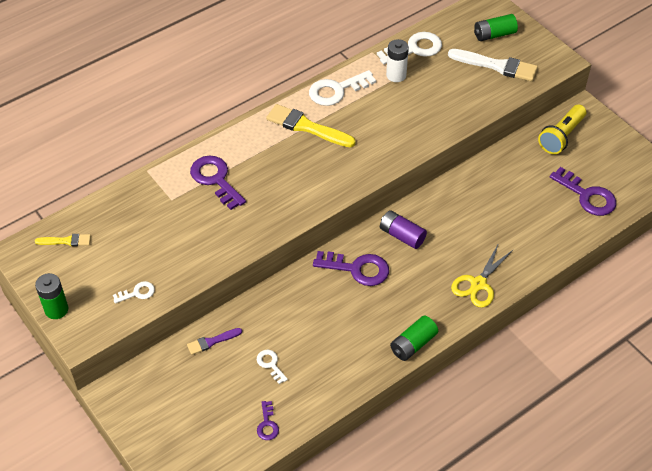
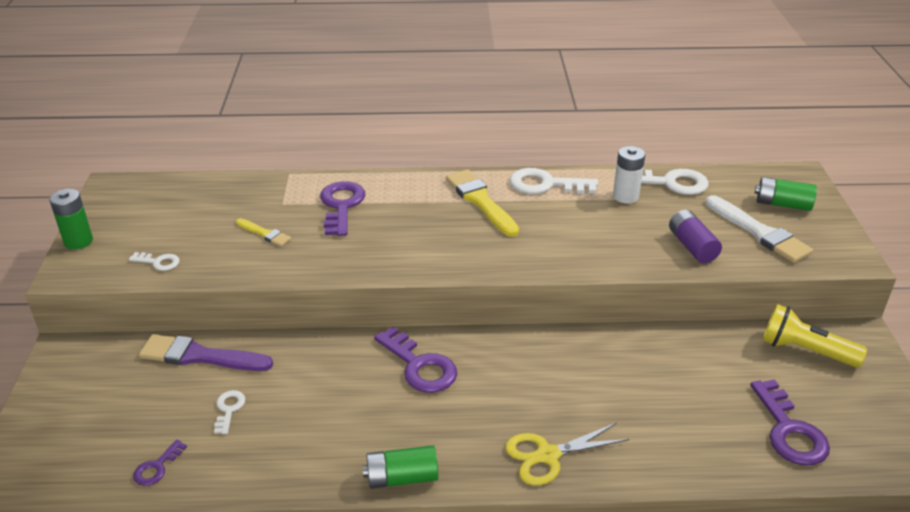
camera: 35 degrees right, 15 degrees down
(66, 241) = (156, 195): yellow brush -> yellow brush (265, 233)
(212, 341) = (200, 356): purple brush -> purple brush, size x1.85
(402, 235) = (503, 358): purple battery -> purple battery (692, 246)
(561, 136) = (805, 350): yellow flashlight -> yellow flashlight turned 45 degrees clockwise

